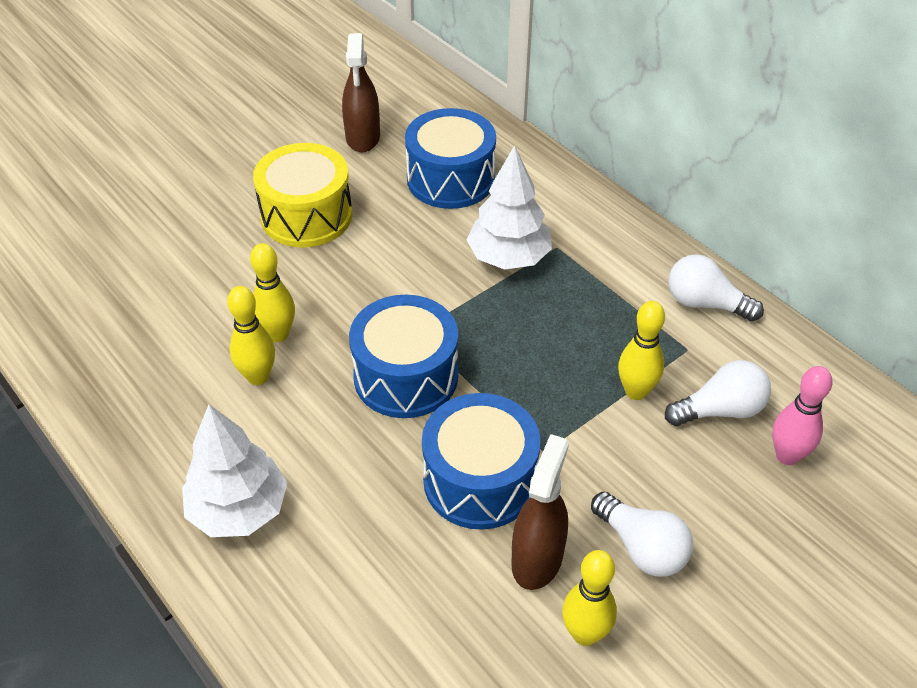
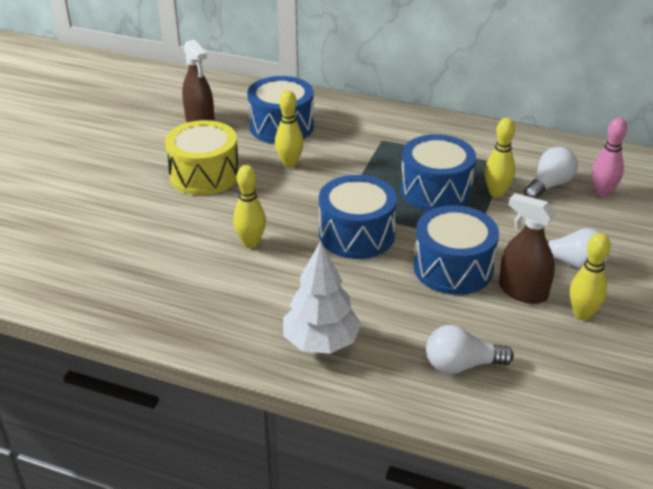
camera: 30 degrees left, 10 degrees down
(258, 377) = (261, 270): yellow bowling pin -> yellow bowling pin (289, 164)
(508, 258) = (359, 154): white tree -> none
(537, 559) = (522, 291): brown spray bottle -> brown spray bottle turned 45 degrees counterclockwise
(559, 353) = (435, 190): none -> blue drum
(705, 303) = (492, 139): white light bulb -> white light bulb (461, 365)

